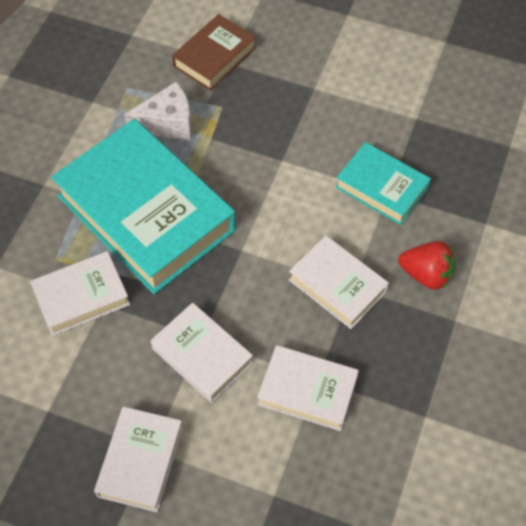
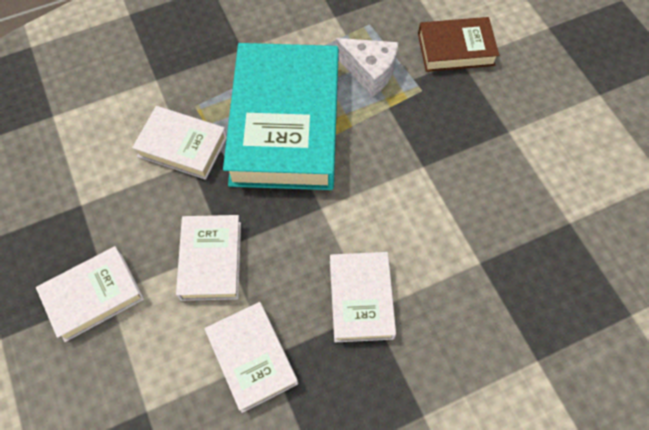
camera: 45 degrees right, 5 degrees up
(381, 188) = (479, 254): turquoise book -> none
(426, 274) = (440, 356): red strawberry -> none

